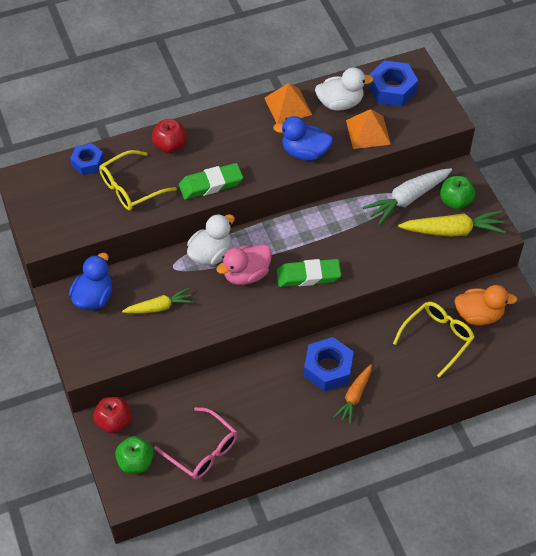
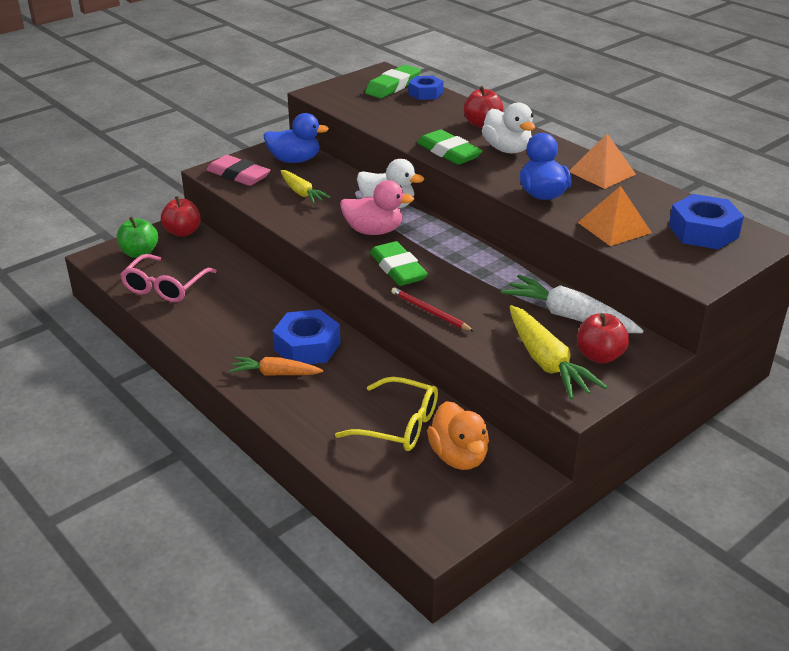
camera: 70 degrees right, 20 degrees down
(59, 181) = (393, 86): none -> green eraser
(102, 347) = (238, 175): none -> pink eraser
(131, 188) = (411, 117): yellow glasses -> none
(246, 274) = (374, 231): pink duck -> pink duck turned 150 degrees clockwise
(340, 103) = (640, 202): white duck -> white duck (507, 149)
(372, 274) = (430, 312): none -> red pencil
(455, 201) = (599, 356): green apple -> red apple

